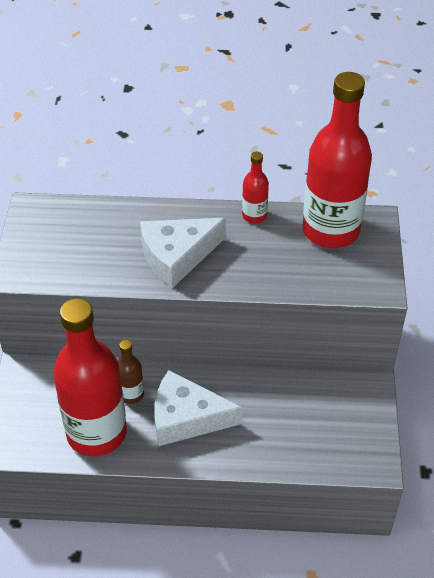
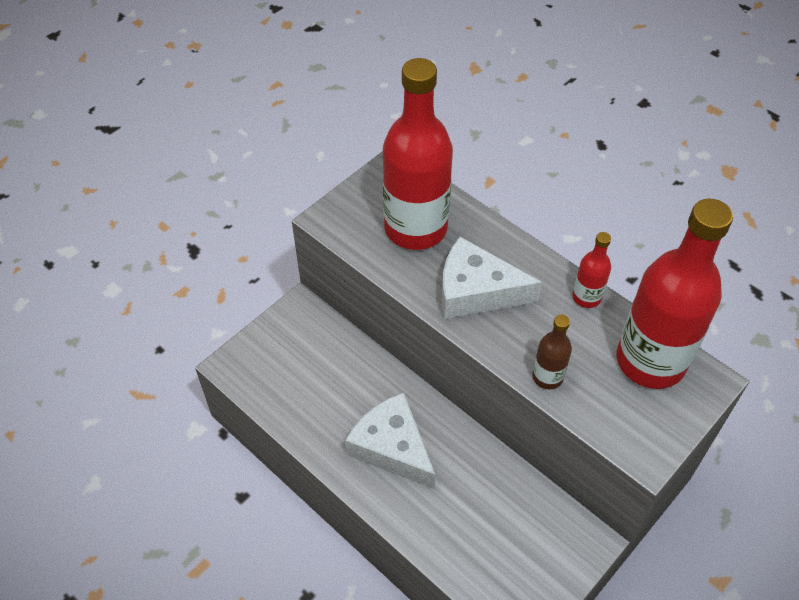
camera: 40 degrees right, 5 degrees up
(96, 433) = (308, 405): red bottle -> red bottle (415, 228)
(131, 394) = (366, 392): brown bottle -> brown bottle (547, 377)

